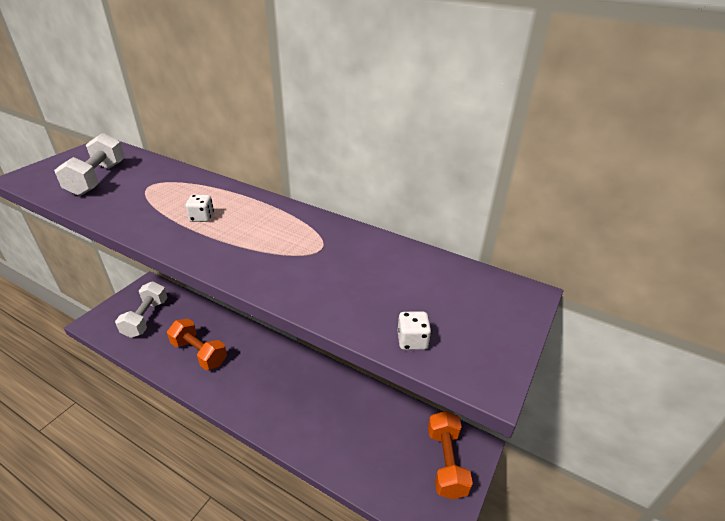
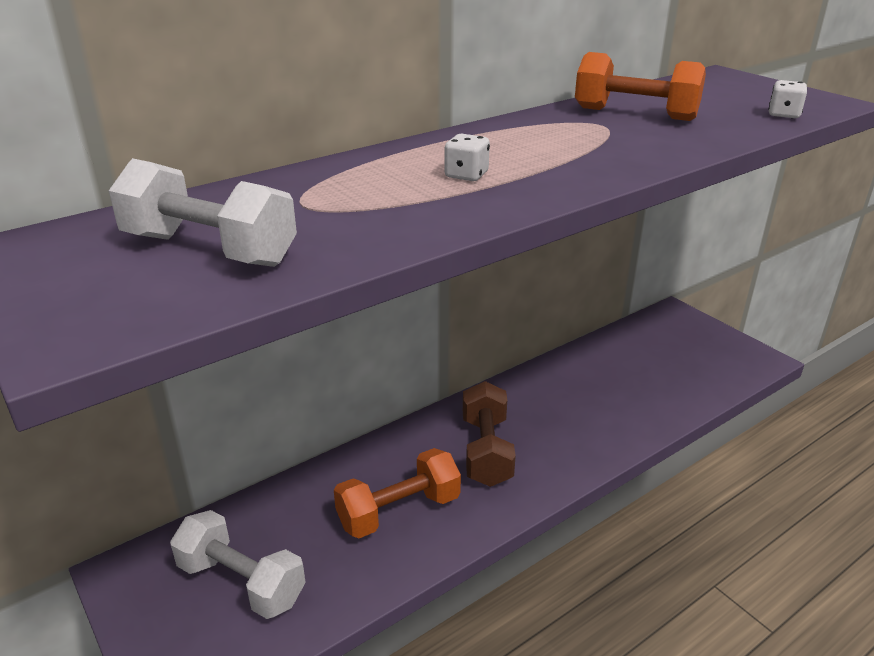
camera: 65 degrees left, 5 degrees down
(257, 374) = (486, 451): none -> brown dumbbell
(446, 462) = (688, 335): orange dumbbell -> orange dumbbell (635, 114)

